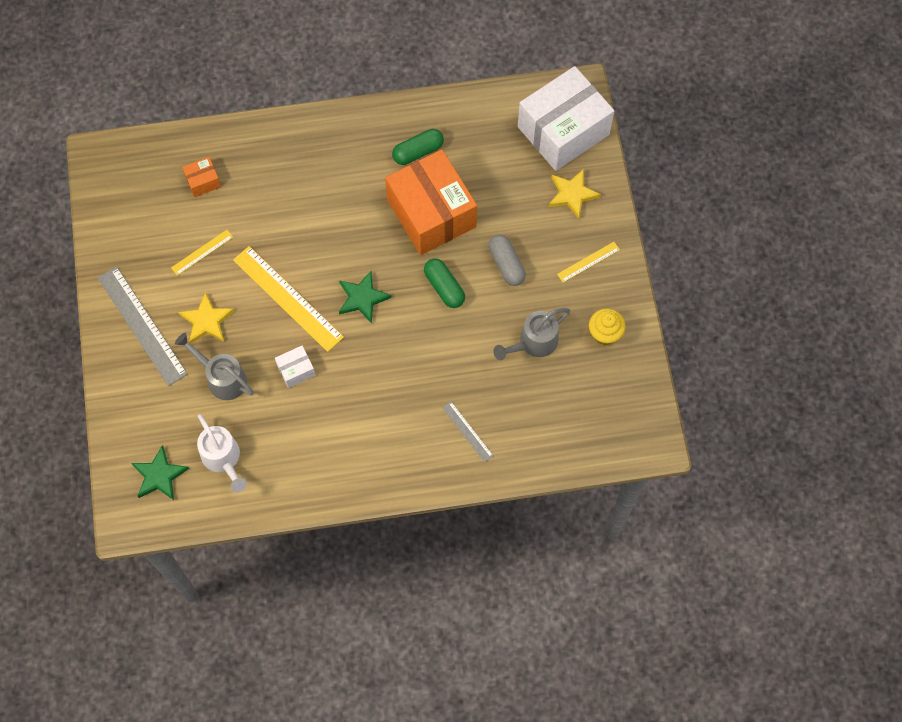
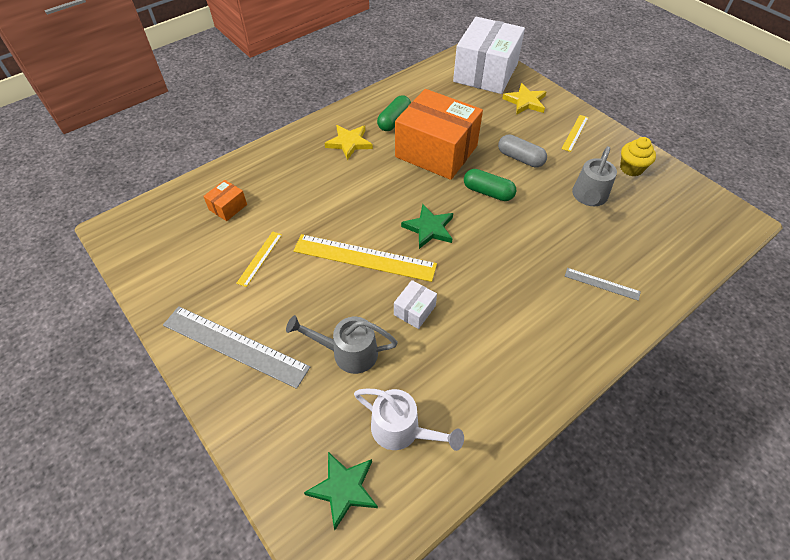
camera: 30 degrees left, 15 degrees down
(207, 321) = (300, 310): yellow star -> yellow star (349, 143)

